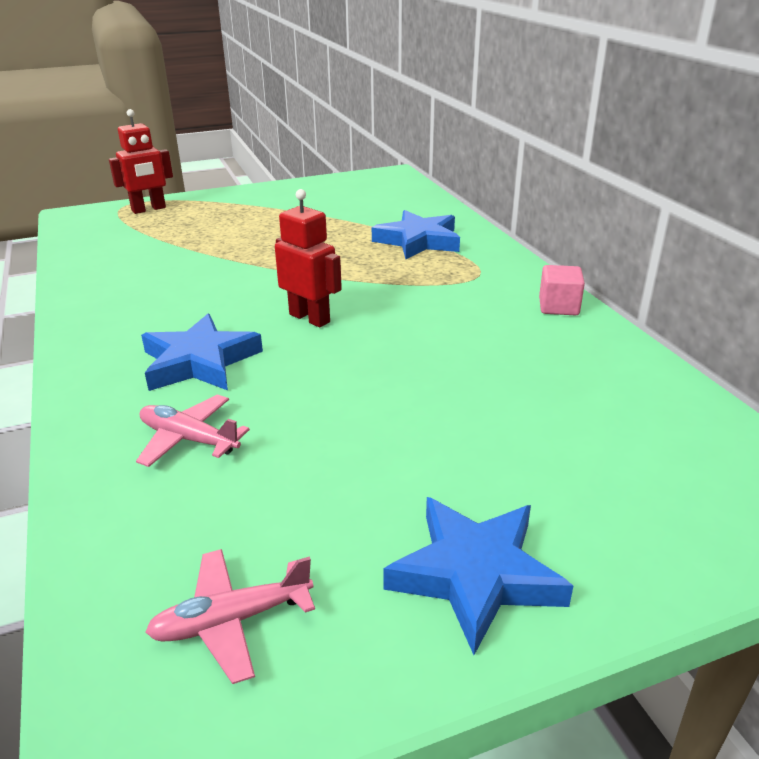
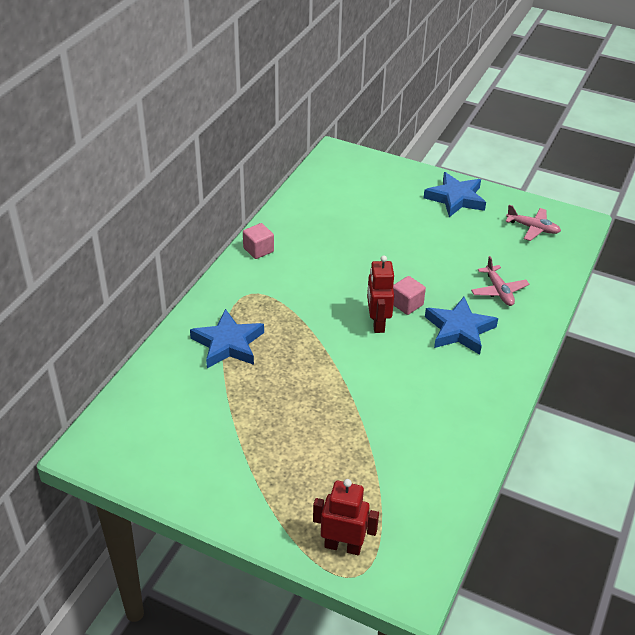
camera: 135 degrees left, 10 degrees up
(303, 351) = (406, 304): none -> pink cube

